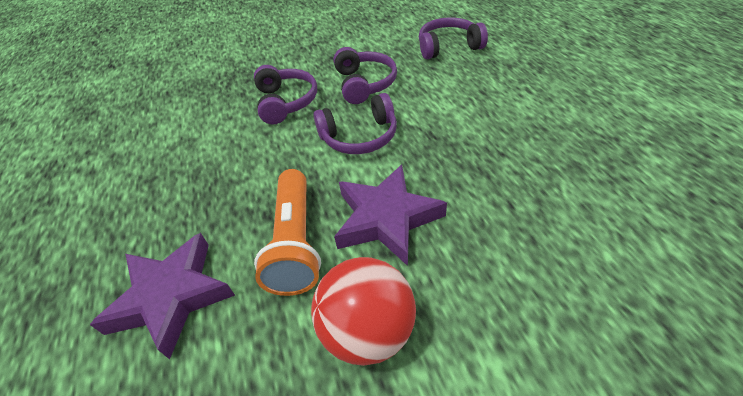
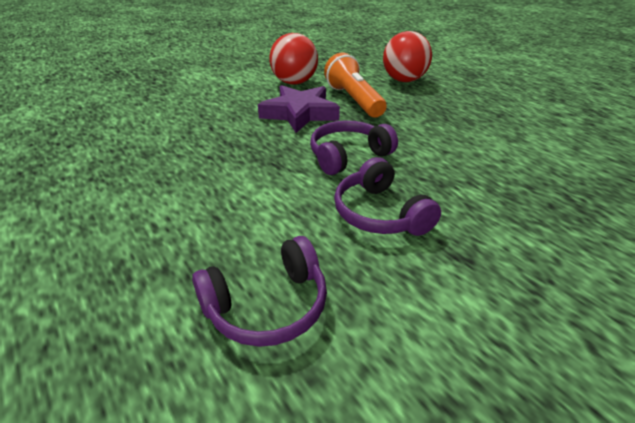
camera: 160 degrees right, 10 degrees down
(171, 297) = (404, 80): purple star -> red ball
(286, 102) = (460, 180): purple headphones -> none

